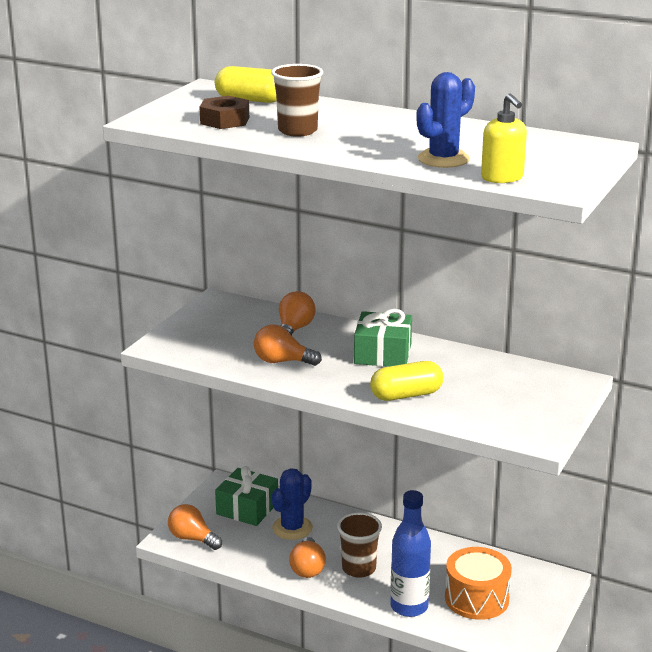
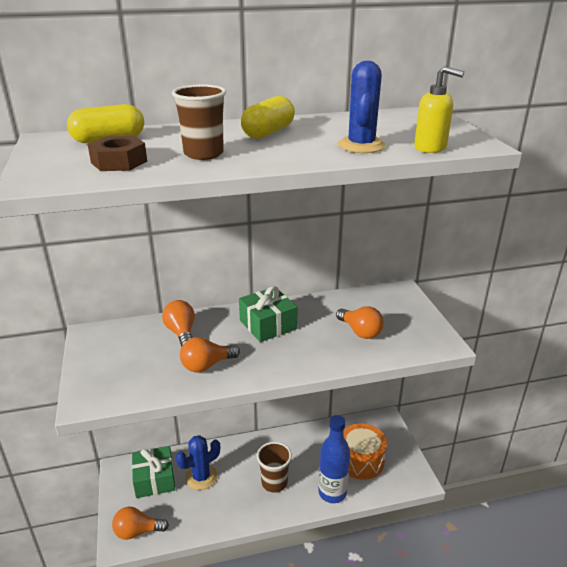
camera: 40 degrees left, 5 degrees up
(292, 528) = (201, 477): blue cactus -> blue cactus turned 60 degrees clockwise
(307, 568) = (242, 504): orange light bulb -> orange light bulb (360, 332)
(406, 395) = (326, 351): yellow capsule -> yellow capsule (268, 132)

